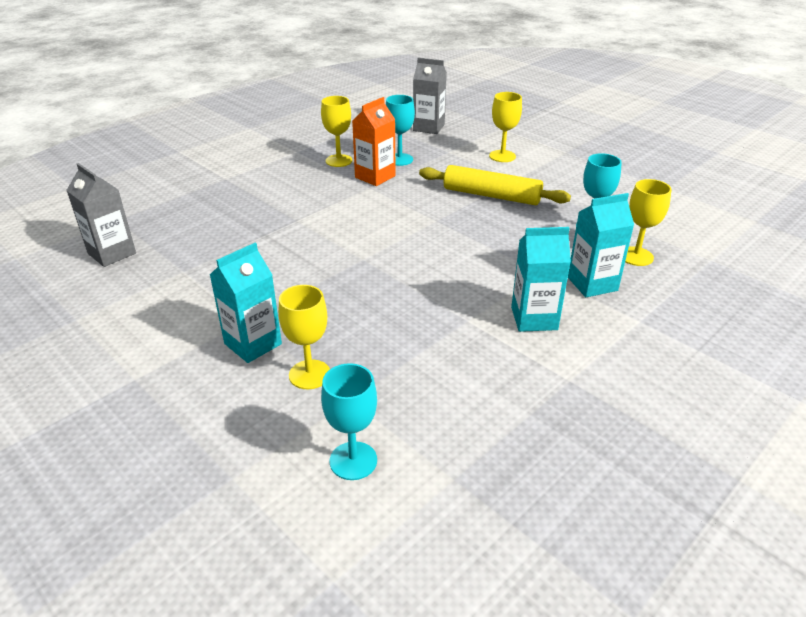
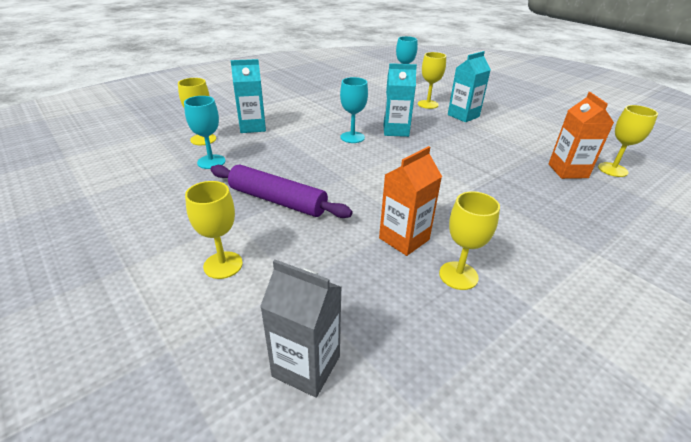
camera: 175 degrees left, 0 degrees up
(112, 253) = (612, 170): grey carton -> yellow goblet
(172, 247) = (568, 171): none -> orange carton
(399, 159) = (371, 270): turquoise goblet -> turquoise goblet (352, 137)
(491, 195) = (277, 200): yellow rolling pin -> purple rolling pin
(534, 318) = (303, 115): turquoise carton -> turquoise carton (396, 131)

